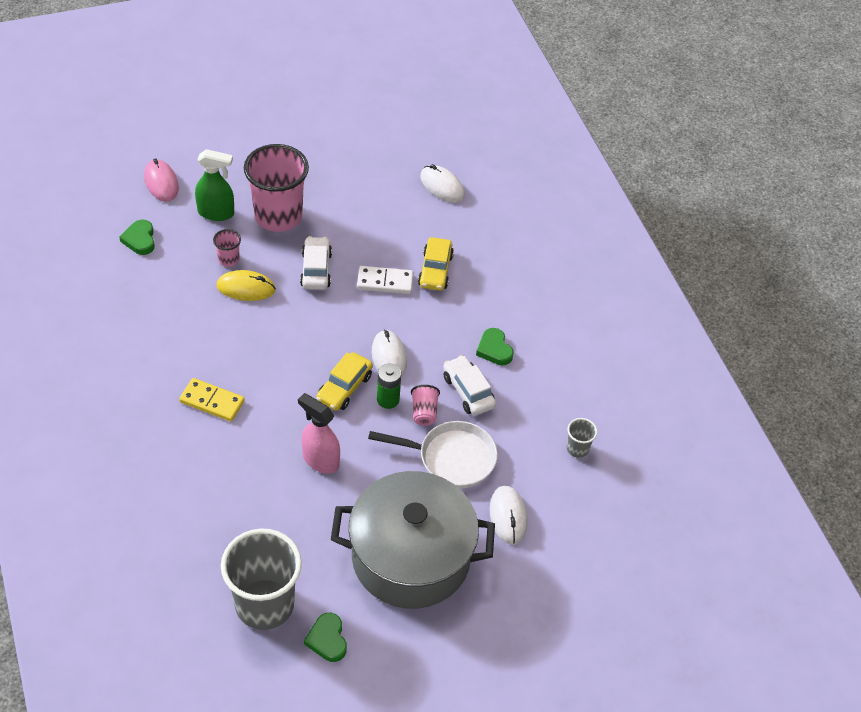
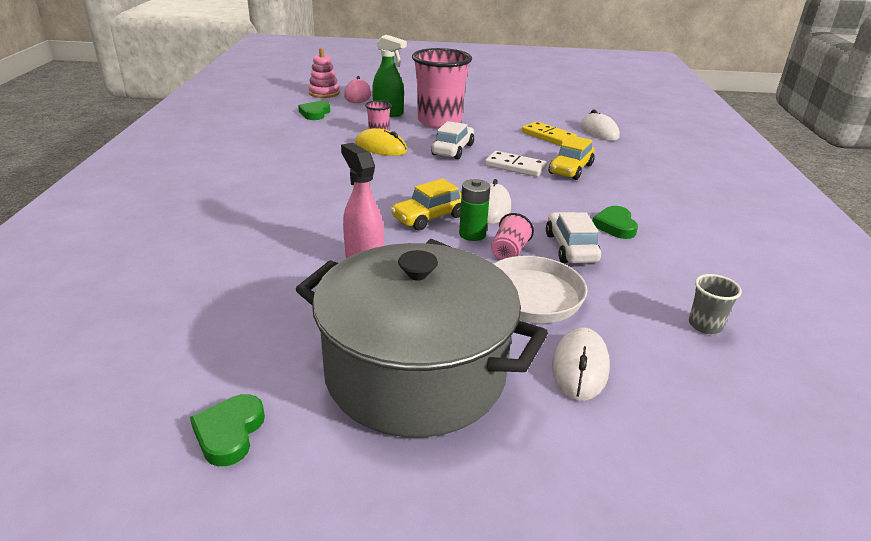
camera: 25 degrees right, 20 degrees down
(120, 189) = (324, 93): none -> pink stacking toy
(212, 401) = (288, 199): yellow domino -> yellow domino (548, 136)
(264, 604) = (184, 367): grey cup -> none

